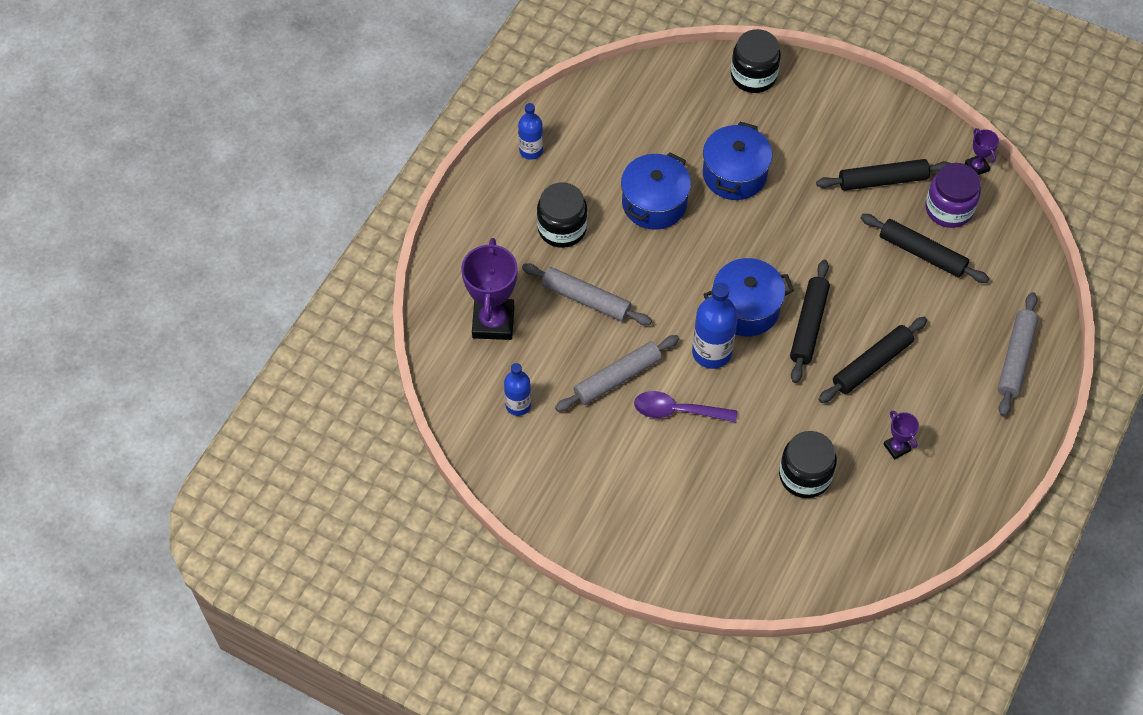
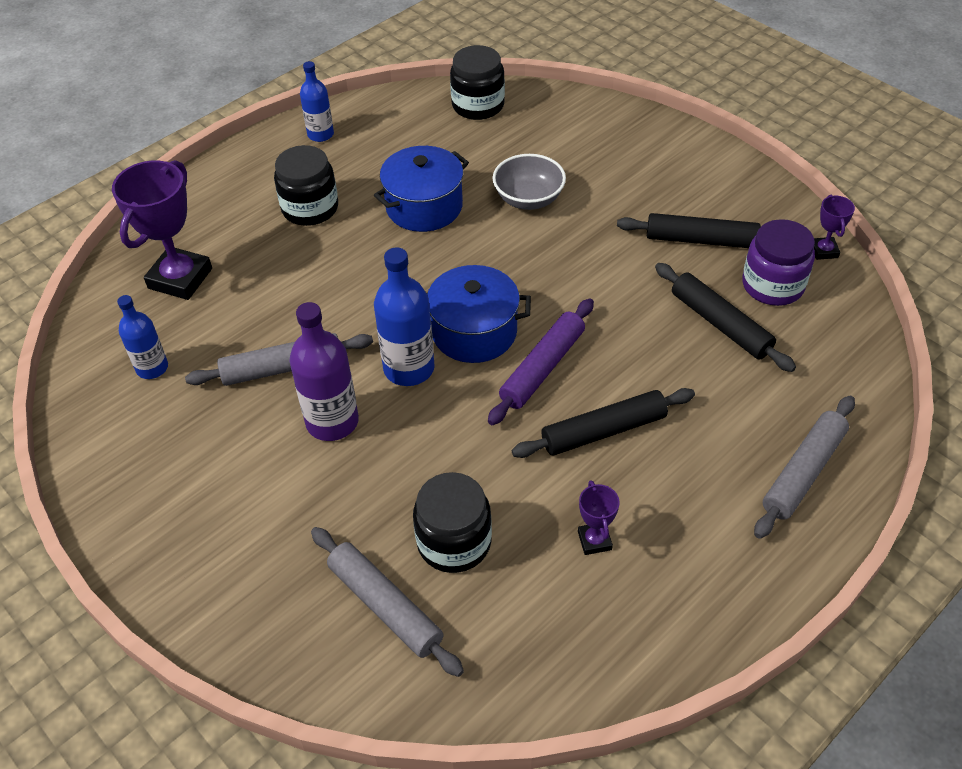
camera: 20 degrees right, 10 degrees down
(586, 299) = (295, 280): grey rolling pin -> grey rolling pin (385, 606)
(677, 411) = (332, 421): purple spoon -> purple bottle
(734, 174) = (528, 199): blue pot -> grey bowl
(753, 76) = (594, 117): black jar -> black jar (478, 105)
(809, 325) = (542, 368): black rolling pin -> purple rolling pin

